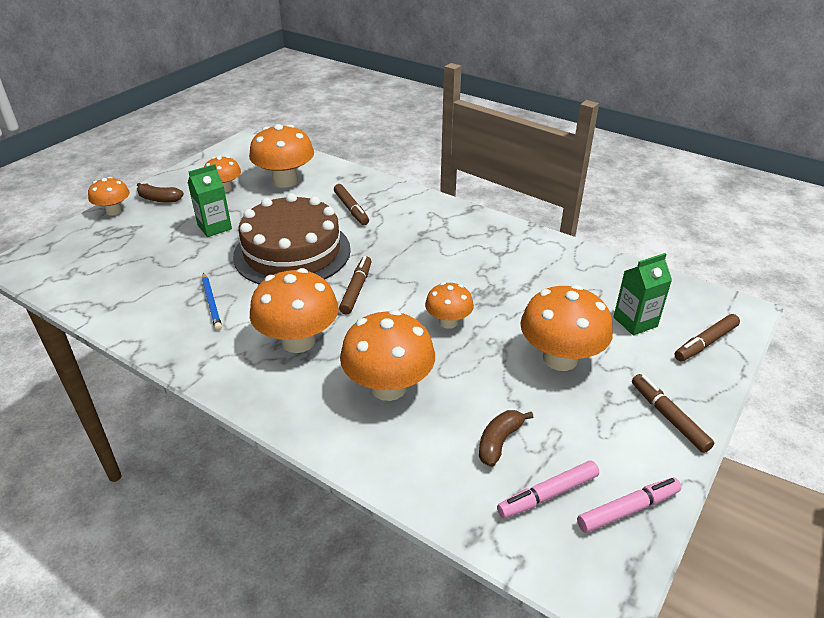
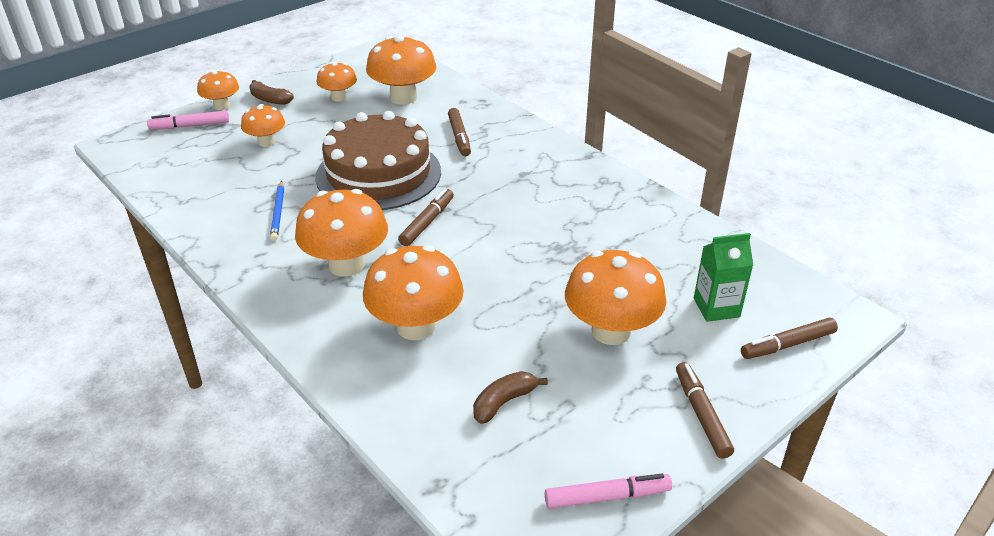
camera: 15 degrees right, 0 degrees up
(214, 227) = (312, 136): green carton -> none
(448, 322) = (508, 272): orange mushroom -> orange mushroom (266, 142)
(547, 494) = (529, 464): pink marker -> pink marker (190, 126)

